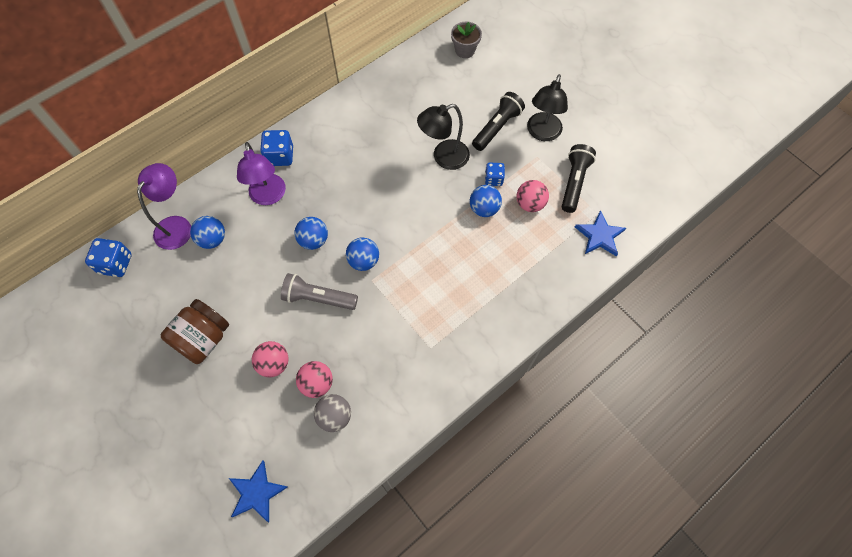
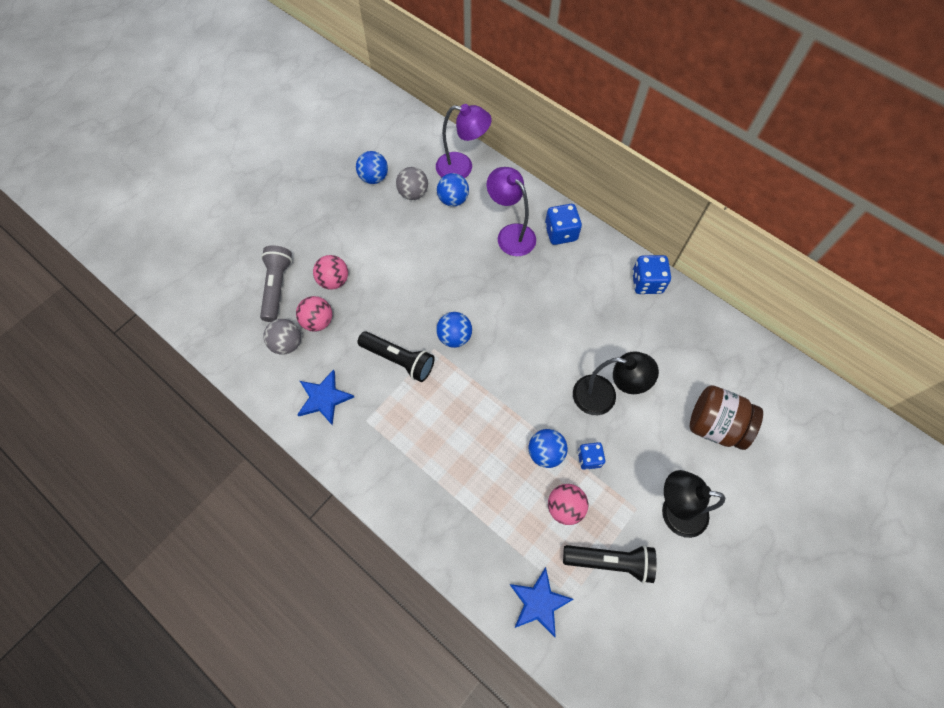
camera: 80 degrees right, 0 degrees up
(115, 264) = (414, 134): blue dice -> blue dice (647, 282)
(192, 275) = (413, 193): none -> grey ball
(203, 339) = (352, 218): brown jar -> brown jar (715, 425)
(257, 492) = (215, 295): blue star -> blue star (324, 398)
(268, 196) = (510, 234): purple lamp -> purple lamp turned 75 degrees clockwise
(313, 240) = (469, 285): blue ball -> blue ball (374, 177)
(318, 298) = (406, 303): grey flashlight -> grey flashlight (277, 287)
(444, 157) = (604, 396): black lamp -> black lamp turned 135 degrees clockwise
(465, 50) = (772, 396): grey flower pot -> none
(497, 127) = (666, 453): black flashlight -> black flashlight (399, 360)

